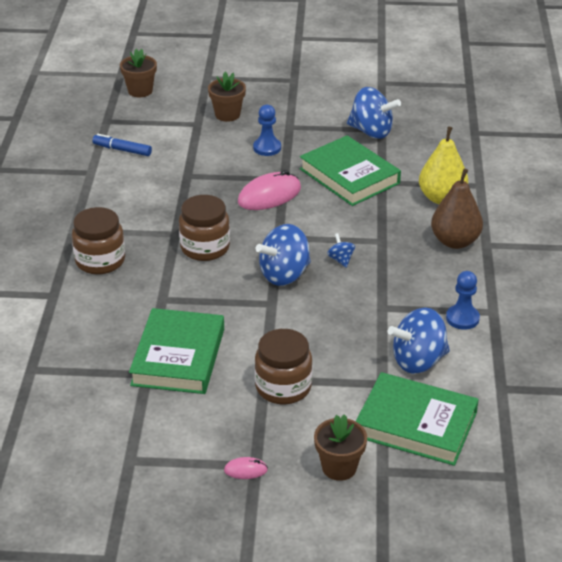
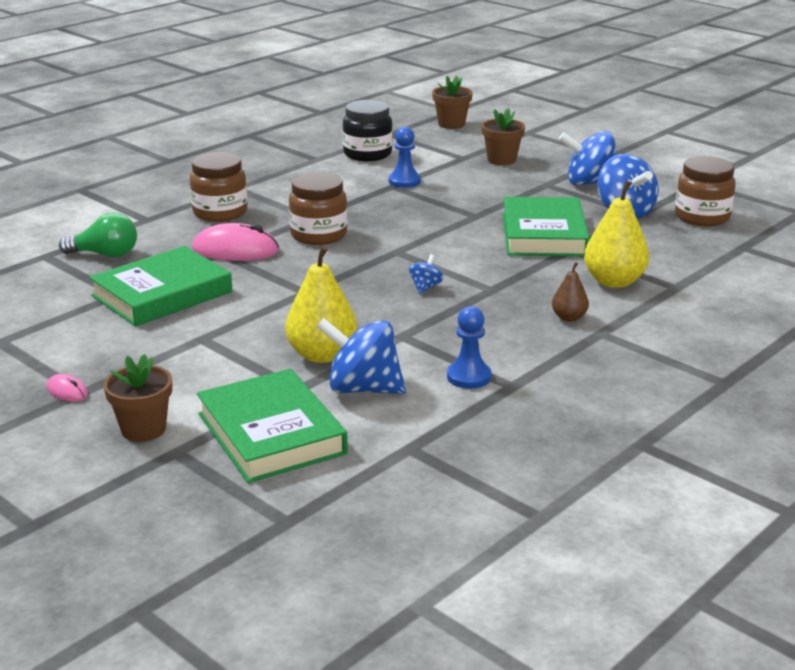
camera: 40 degrees right, 10 degrees down
(78, 344) = (105, 255): none -> green light bulb
(122, 150) = (367, 154): blue marker -> black jar
(267, 148) = (498, 191): blue pawn -> blue pawn (404, 181)
(269, 195) = (440, 222): pink mouse -> pink mouse (235, 250)
(283, 387) = (205, 351): brown jar -> brown jar (702, 217)
(284, 275) = (353, 277): blue spinning top -> blue spinning top (590, 183)
(358, 349) = (322, 355): none -> yellow pear
(455, 241) = (569, 318): brown pear -> brown pear, size x0.54

